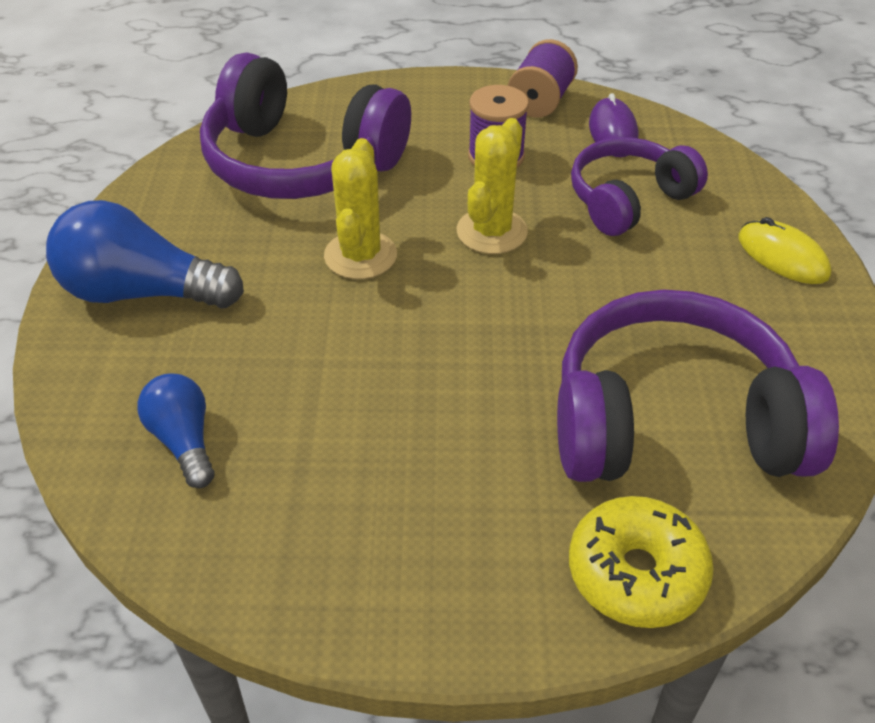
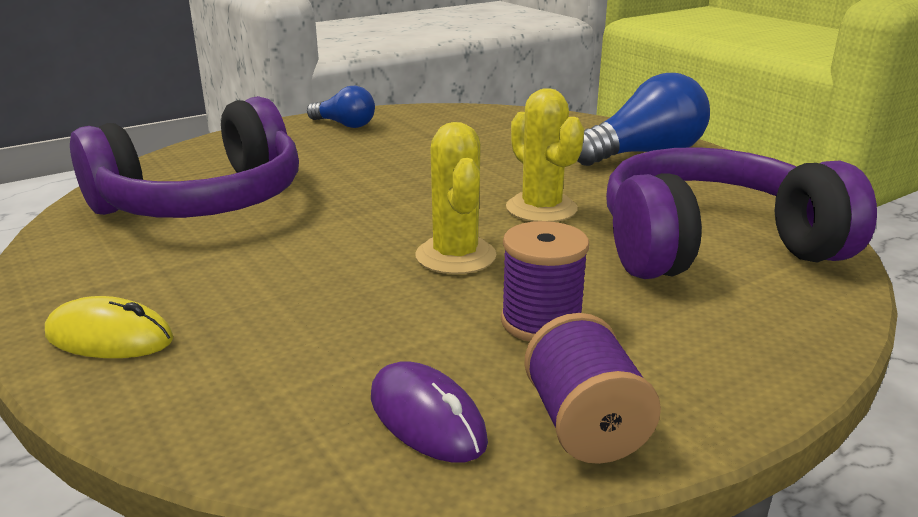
camera: 145 degrees right, 20 degrees down
(184, 441) = (504, 127): blue light bulb -> blue light bulb (344, 125)
(629, 200) = (335, 332): purple headphones -> none
(636, 573) = (205, 153): yellow donut -> none

